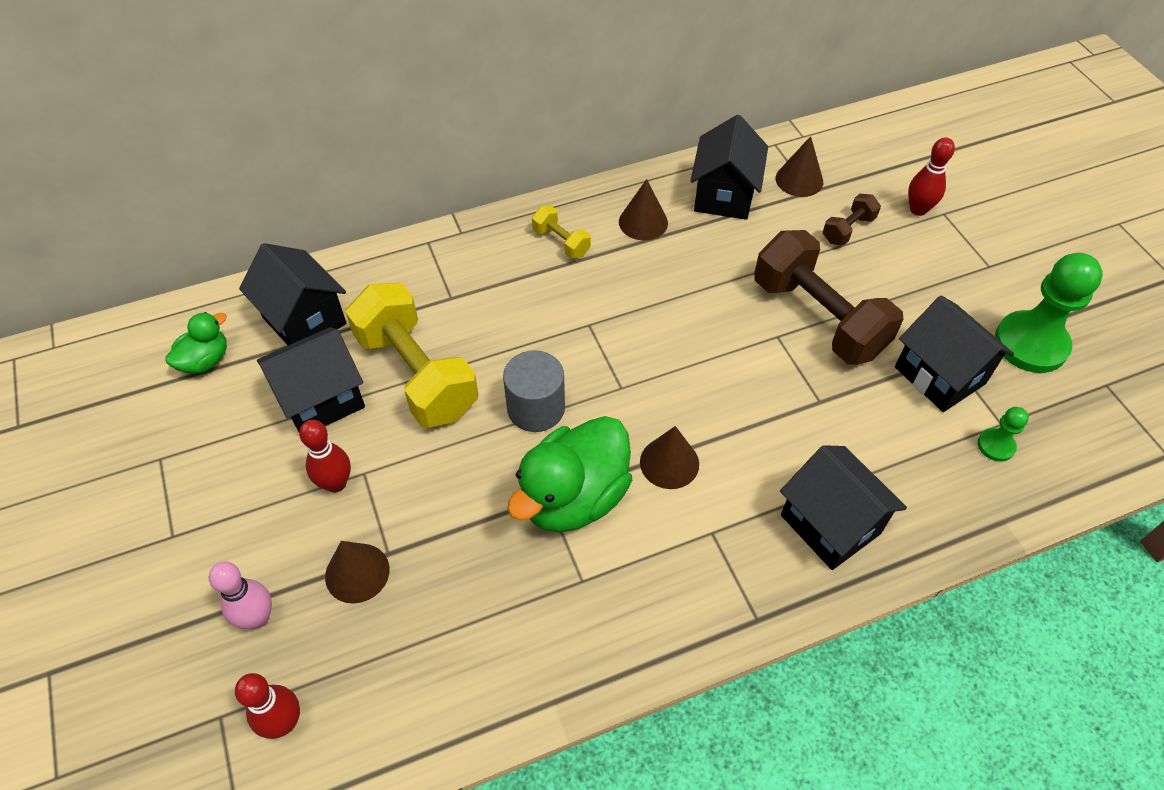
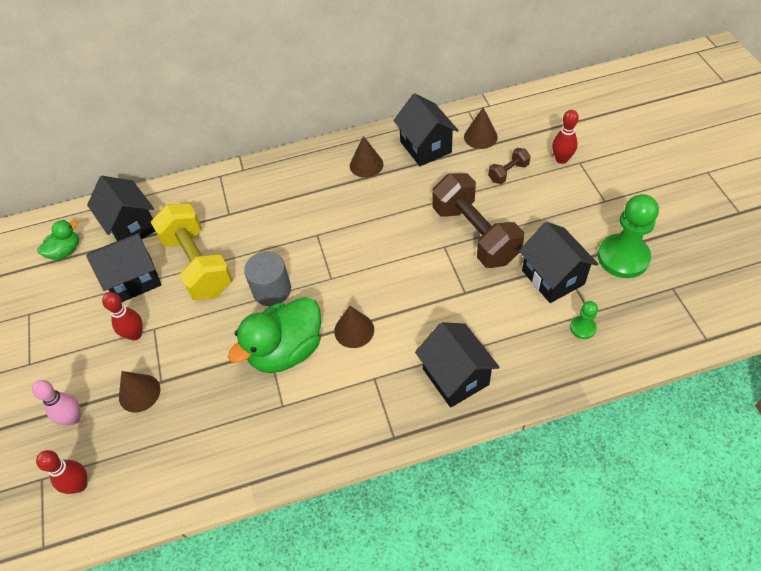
camera: 10 degrees right, 0 degrees up
(561, 242) = (308, 177): yellow dumbbell -> none
(724, 195) = (425, 147): black house -> black house turned 45 degrees counterclockwise

